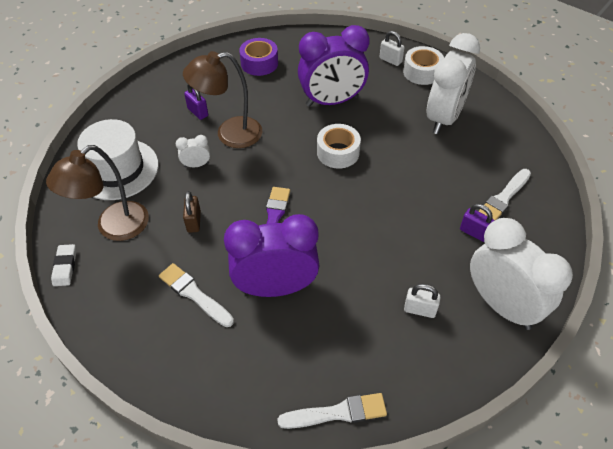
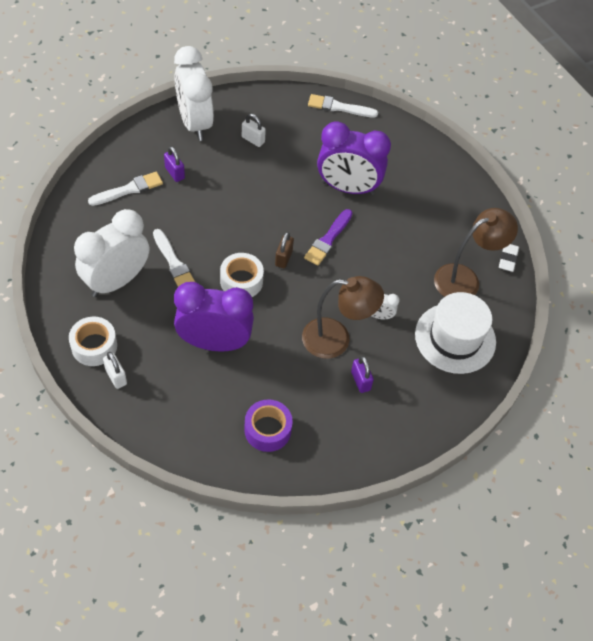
camera: 165 degrees left, 5 degrees up
(194, 222) = (396, 260): brown padlock -> brown padlock (283, 258)
(194, 294) = (410, 204): white brush -> white brush (174, 263)

